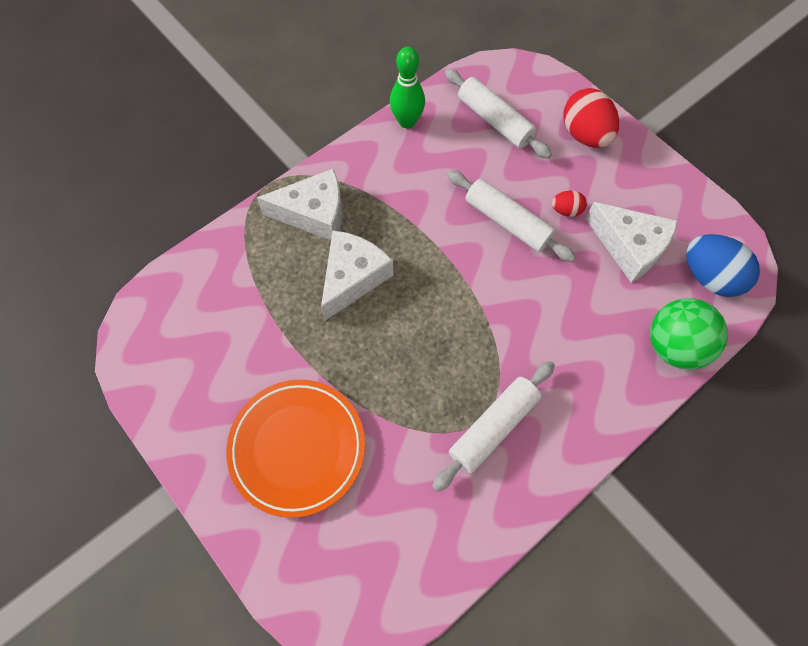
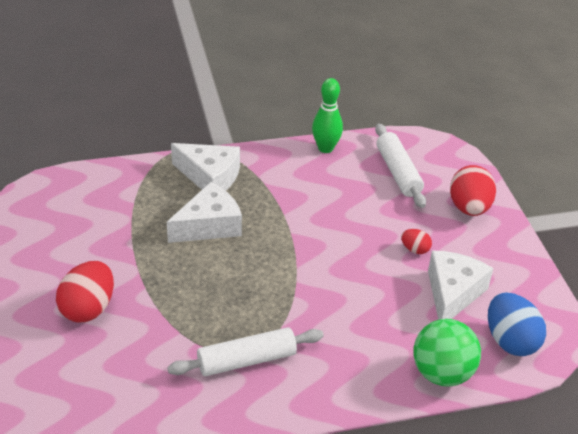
camera: 25 degrees right, 25 degrees down
(297, 448) = (88, 308): orange plate -> red egg
(507, 222) = (359, 238): white rolling pin -> none
(629, 247) = (452, 293): white cheese -> white cheese turned 135 degrees counterclockwise

